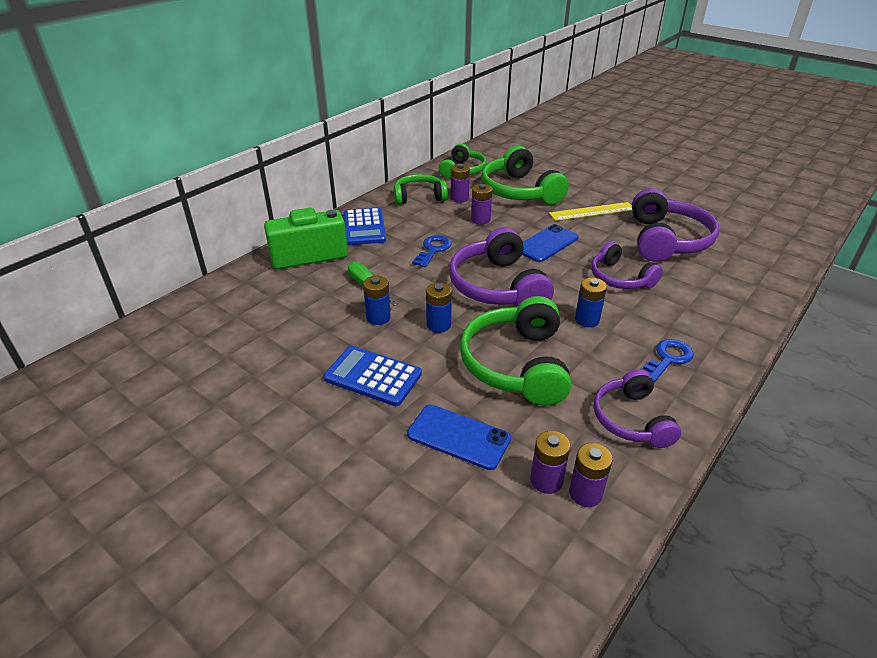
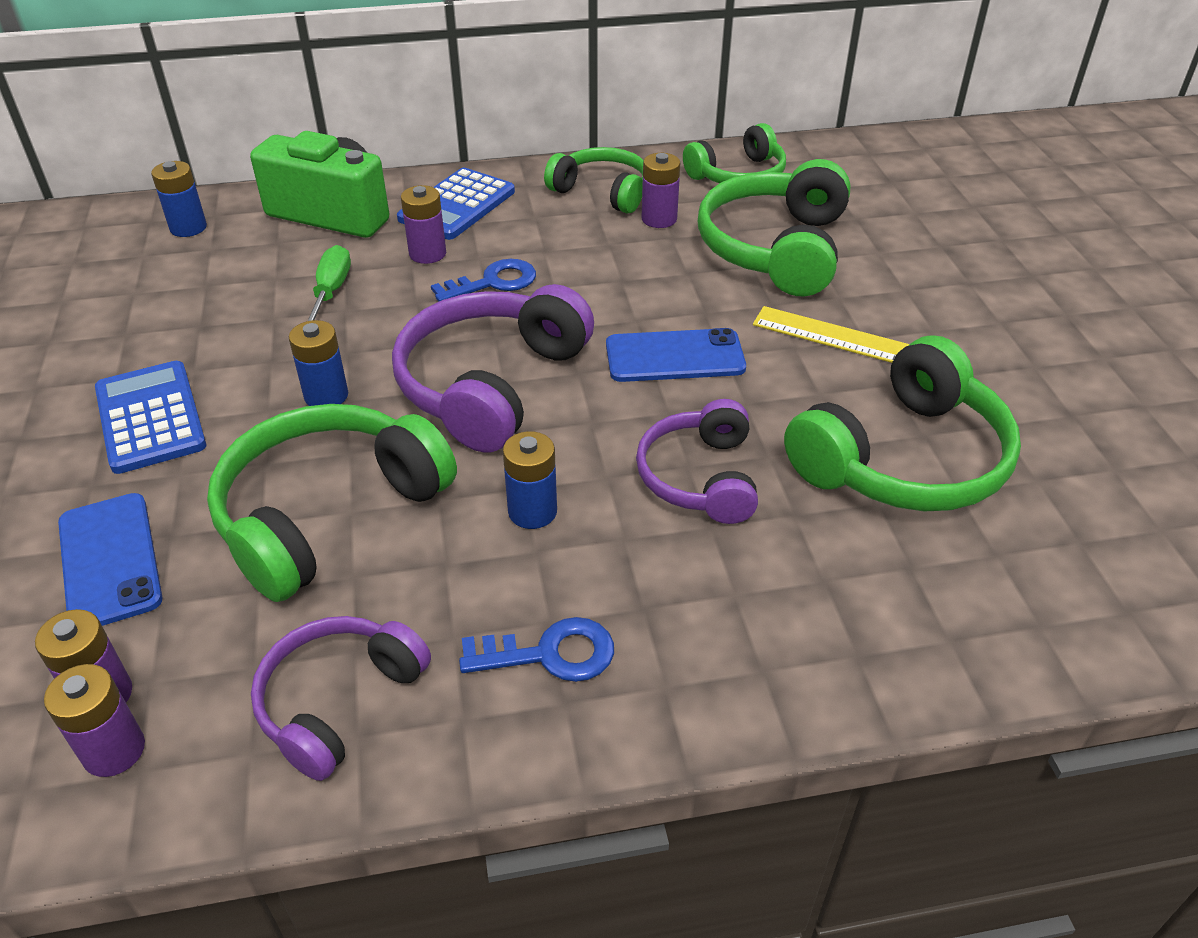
camera: 40 degrees right, 5 degrees up
(378, 318) = (275, 343): blue battery -> blue battery (188, 228)
(480, 220) = (635, 268): purple battery -> purple battery (427, 254)
(666, 240) = (903, 458): purple headphones -> green headphones

